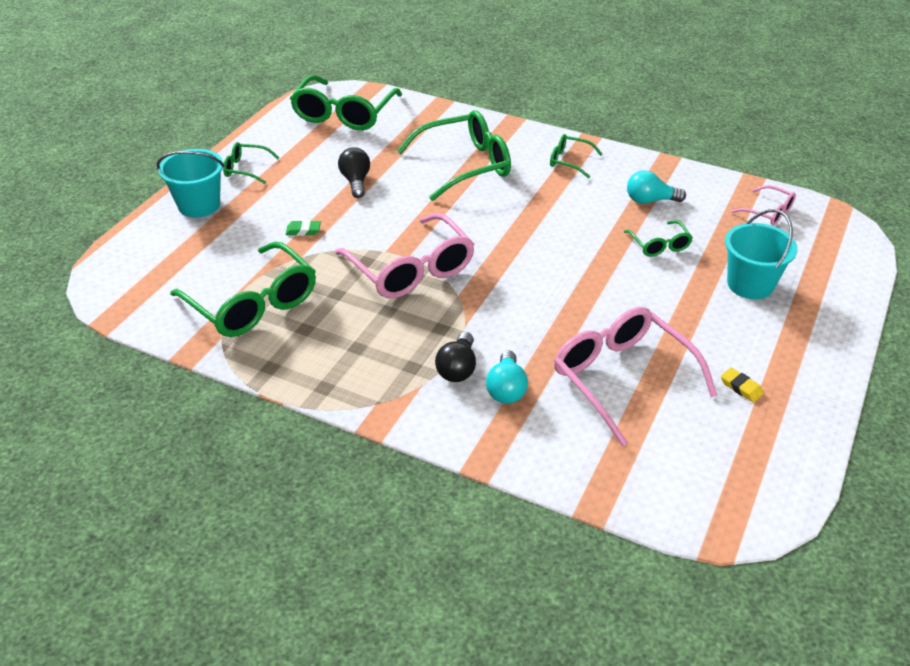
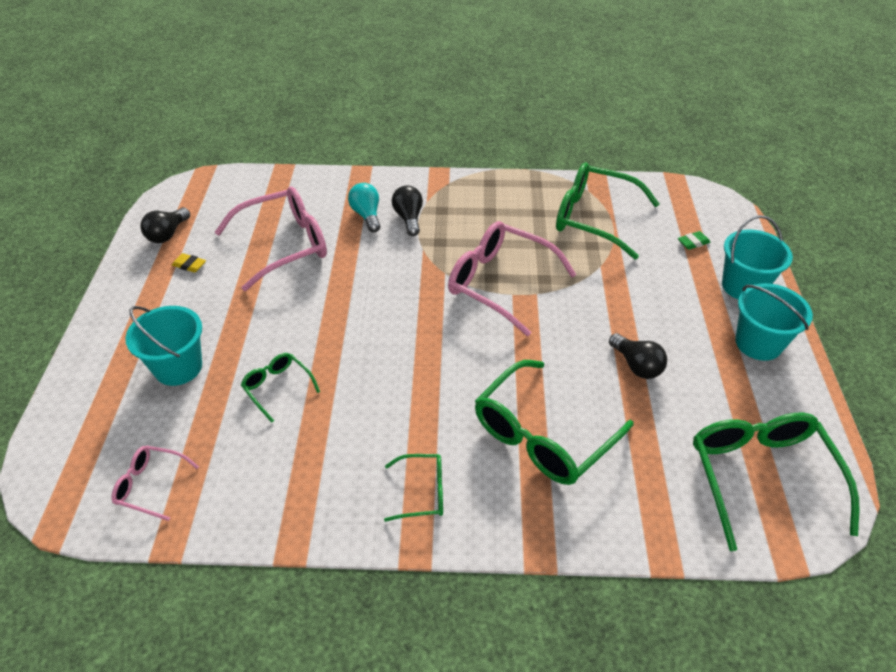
camera: 155 degrees right, 5 degrees up
(246, 169) = (758, 343): green glasses -> turquoise bucket
(303, 230) = (625, 291): green eraser -> green eraser (693, 242)
(623, 379) = (283, 245): pink glasses -> pink glasses turned 60 degrees counterclockwise
(650, 200) = (300, 454): turquoise light bulb -> none
(771, 441) = (167, 234): none -> black light bulb

